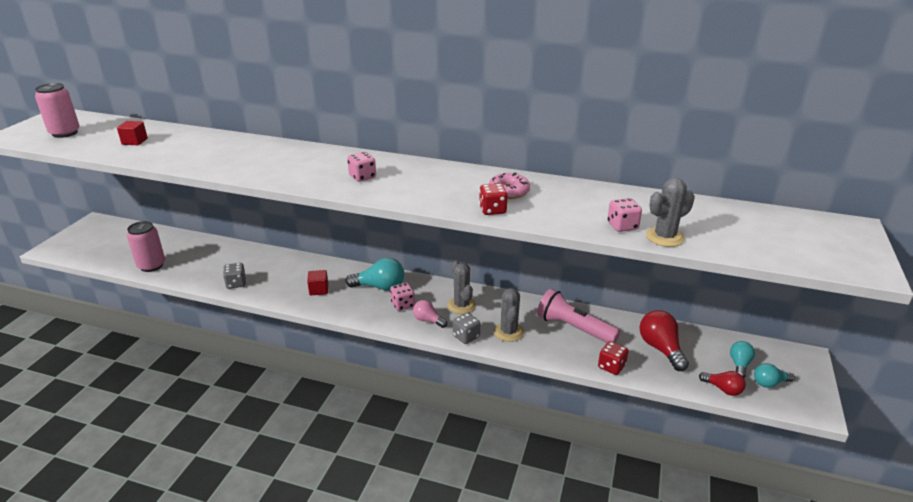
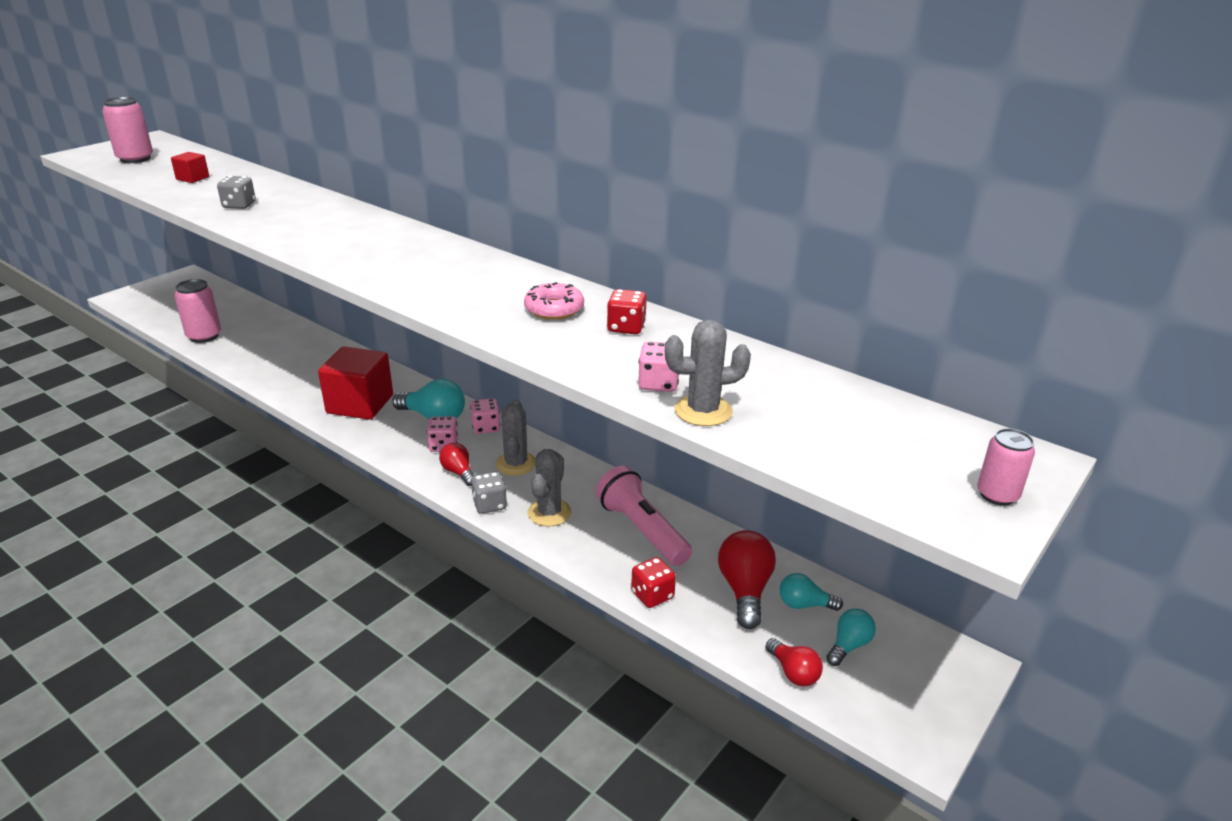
camera: 20 degrees right, 0 degrees up
(236, 283) = (275, 376): grey dice -> grey dice (239, 205)
(319, 290) = (360, 404): red cube -> red cube, size x2.12
(362, 177) = (392, 259): pink dice -> pink dice (486, 427)
(428, 320) = (458, 472): pink light bulb -> red light bulb
(492, 210) = (506, 328): red dice -> red dice (626, 327)
(769, 383) = (875, 685): turquoise light bulb -> turquoise light bulb (804, 604)
(857, 250) = (997, 495): none -> pink can

